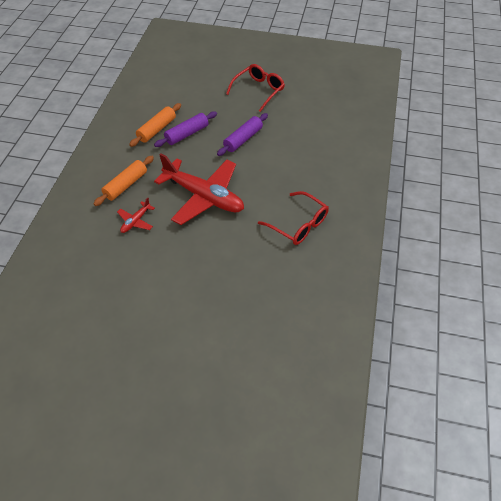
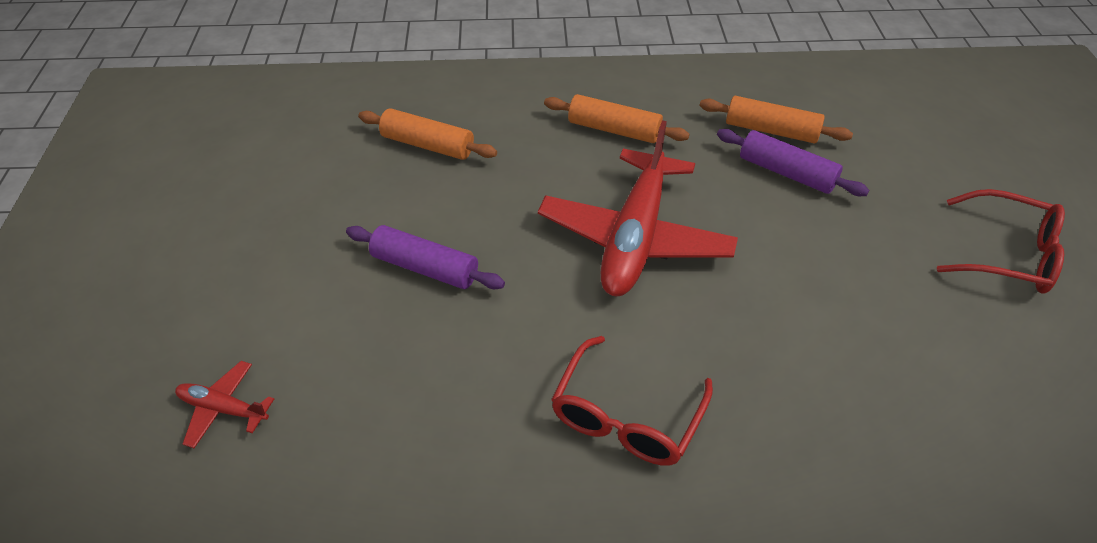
camera: 75 degrees right, 5 degrees down
(95, 267) = (428, 145): none -> orange rolling pin
(136, 221) = (538, 163): red plane -> red plane (223, 408)
(243, 139) = (830, 261): purple rolling pin -> purple rolling pin (425, 267)

